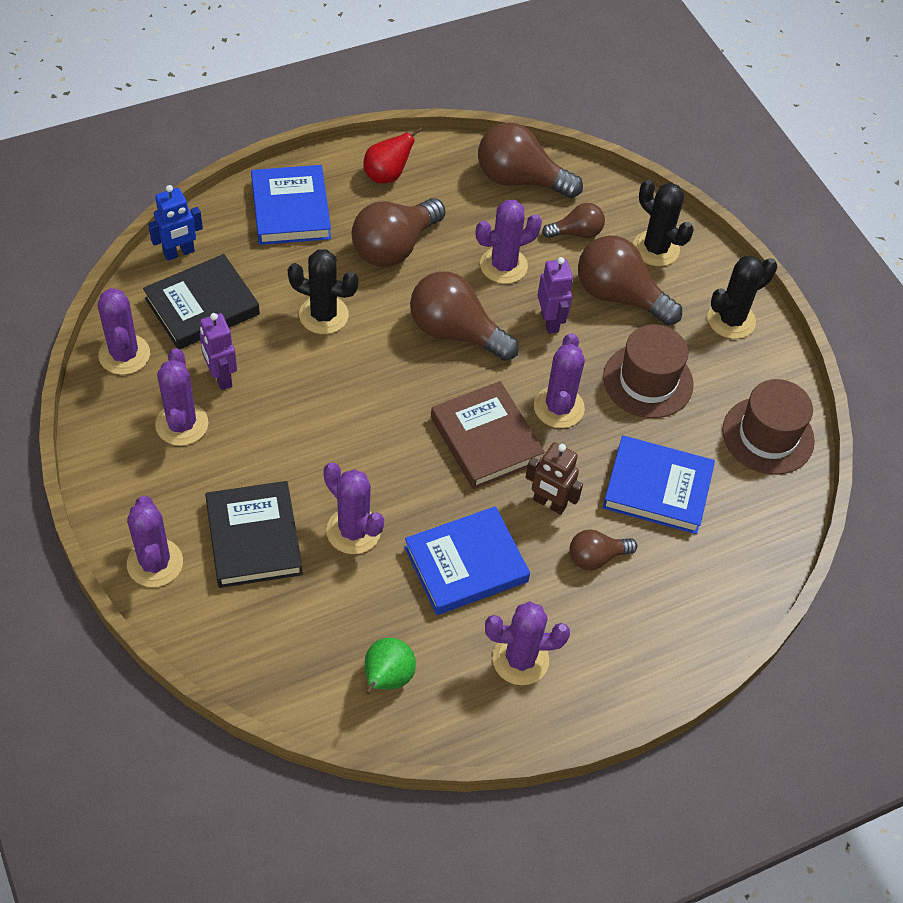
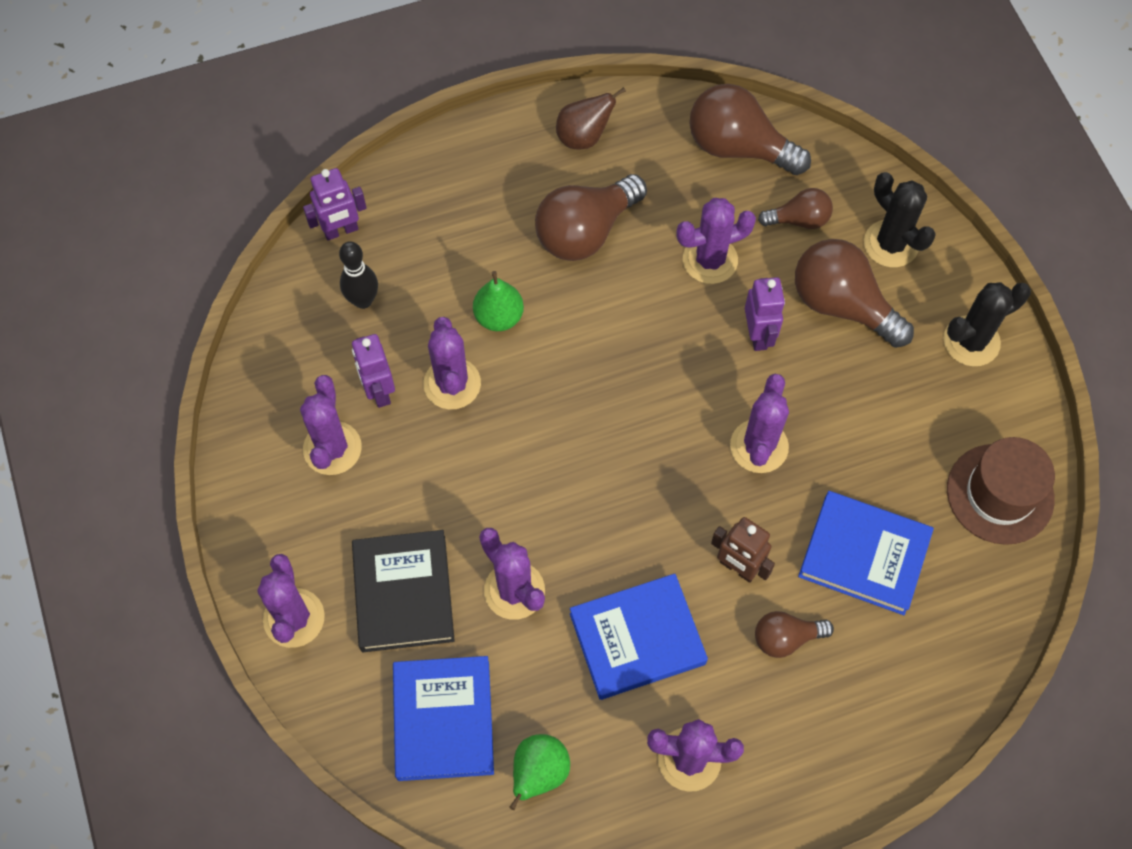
camera: 10 degrees right, 10 degrees up
(124, 354) = (273, 358): purple cactus -> purple cactus (452, 384)
(179, 253) = (341, 231): blue robot -> purple robot
(202, 306) = (363, 300): black book -> black bowling pin
(290, 210) = (470, 179): blue book -> blue book (443, 720)
(323, 315) = (499, 317): black cactus -> green pear
(387, 175) = (583, 137): red pear -> brown pear
(456, 332) = (648, 344): brown light bulb -> none
(486, 439) = (672, 483): brown book -> none
(648, 381) = (865, 417): brown hat -> none

